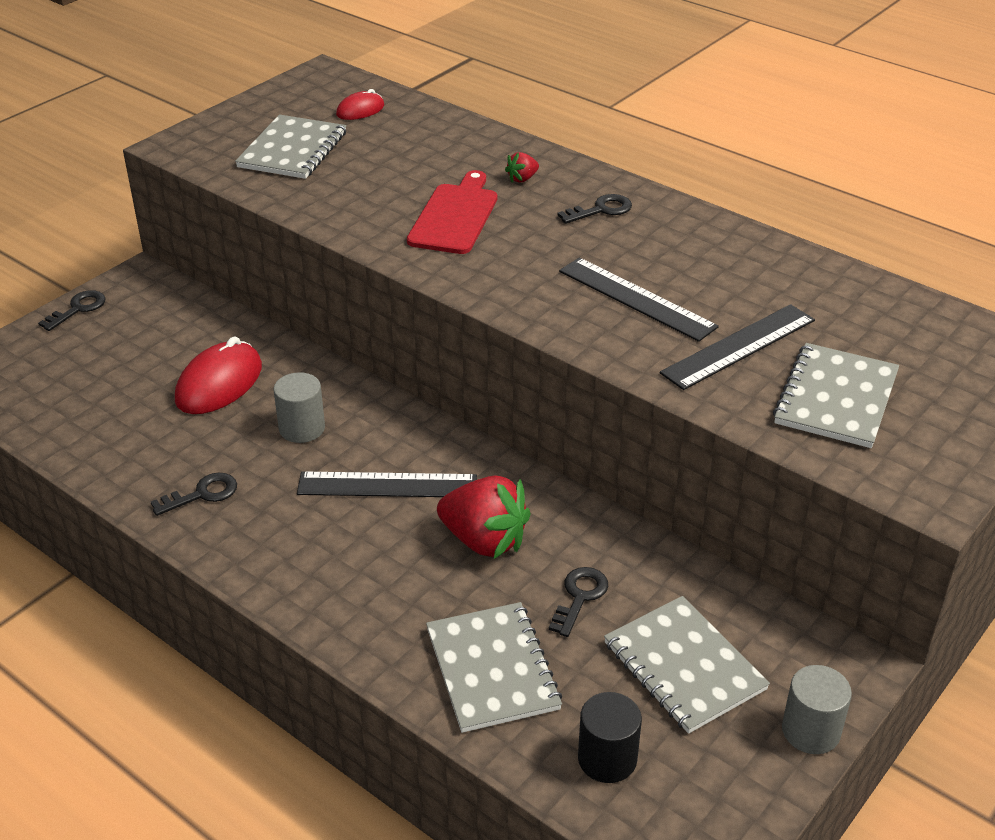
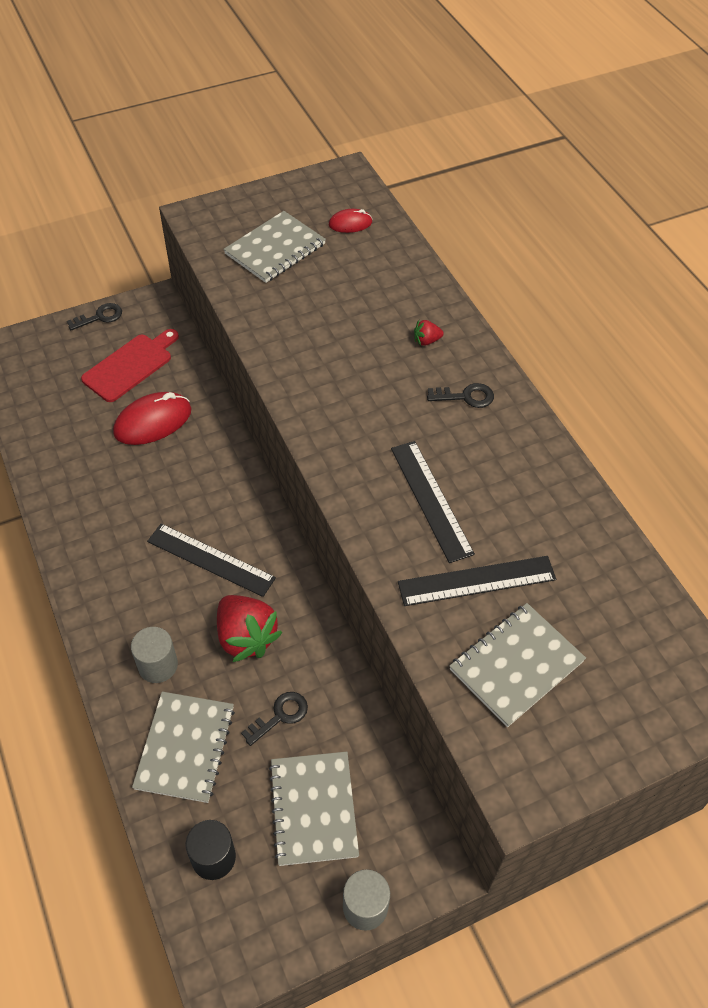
camera: 25 degrees right, 15 degrees up
(202, 494) = (88, 515): black key -> none
(302, 428) = (184, 484): grey cylinder -> grey cylinder (158, 665)
(455, 216) = (350, 361): red cutting board -> red cutting board (130, 365)

